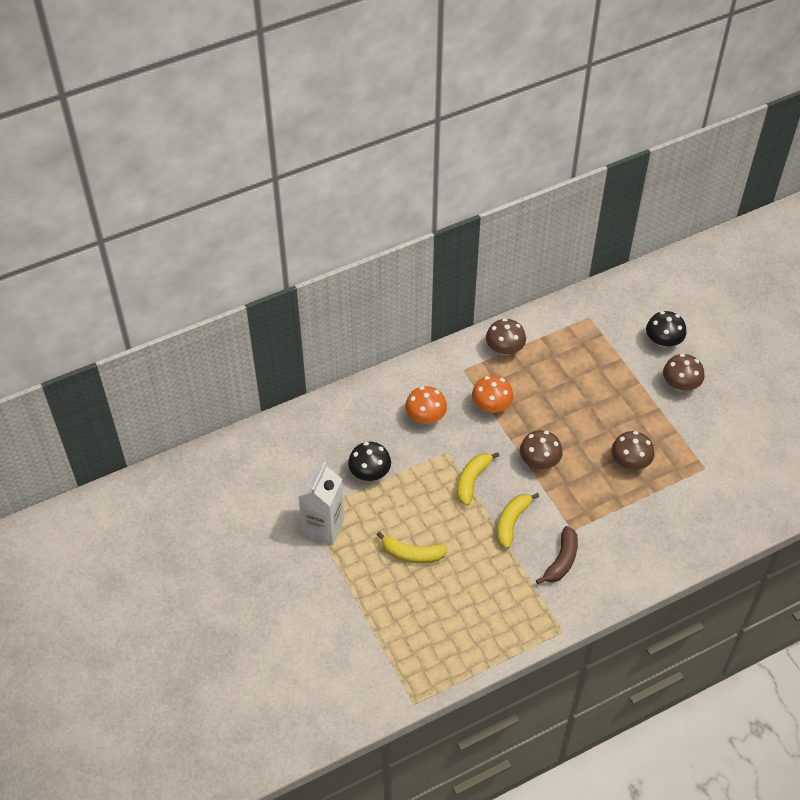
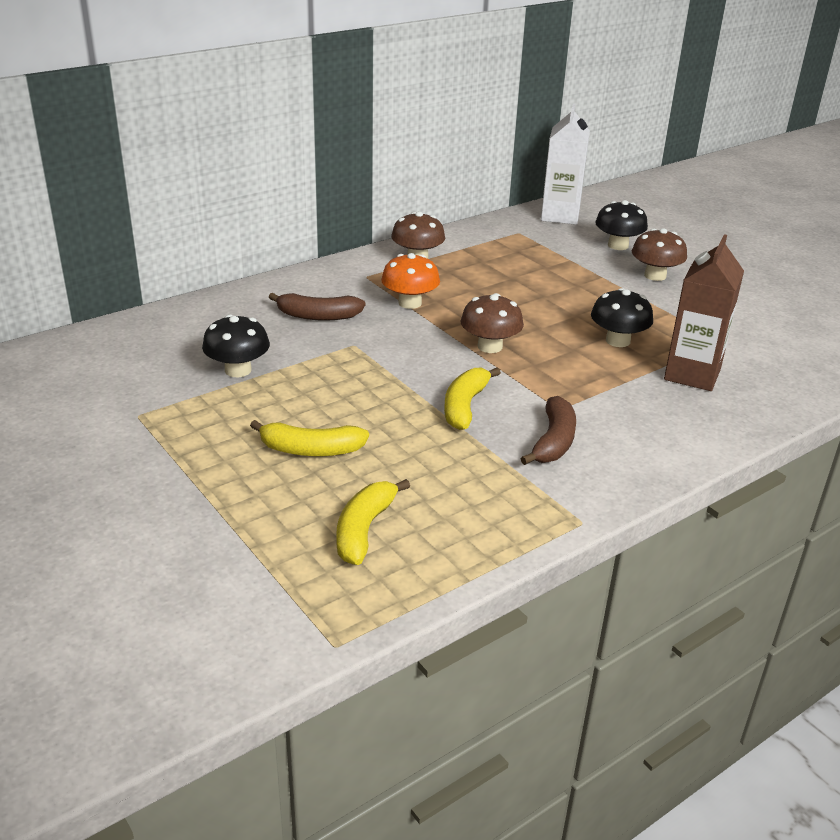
camera: 10 degrees left, 20 degrees down
(323, 527) = (162, 429): white carton -> white carton (560, 216)
(425, 417) = (318, 316): orange mushroom -> brown banana
(472, 480) = (395, 369): yellow banana -> yellow banana (364, 530)
(630, 462) = (618, 341): brown mushroom -> black mushroom
(671, 503) = (692, 374): none -> brown carton

